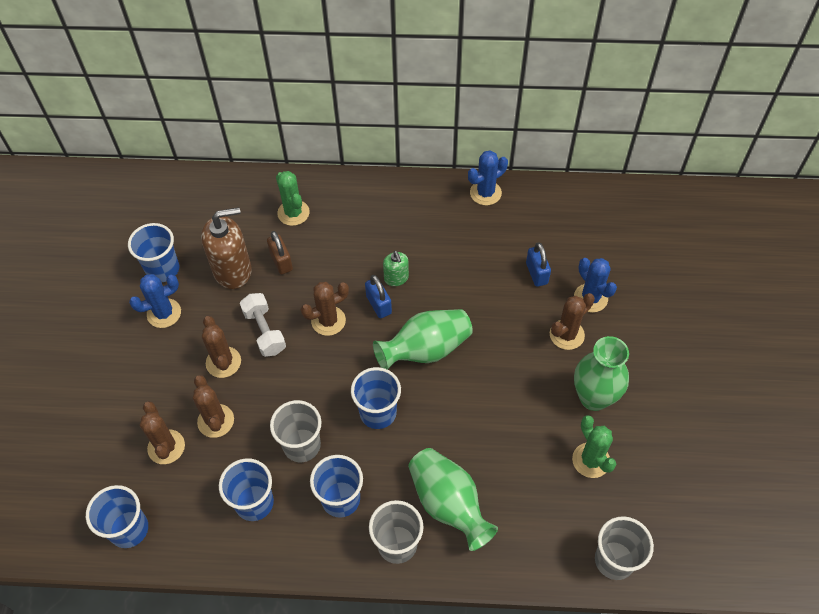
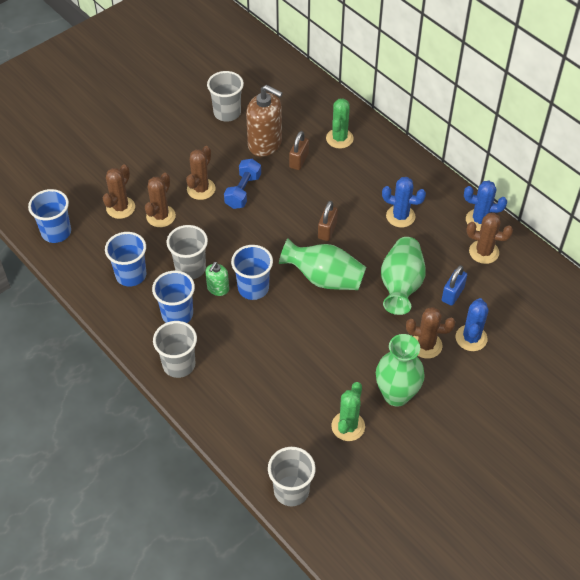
camera: 45 degrees right, 5 degrees down
(163, 269) = (227, 113): blue cup -> grey cup
(164, 313) = (200, 137): blue cactus -> blue cactus (400, 216)
(264, 331) = (243, 191): white dumbbell -> blue dumbbell
(328, 321) = (286, 215): brown cactus -> brown cactus (484, 252)
(379, 305) = (327, 230): blue padlock -> brown padlock
(396, 278) = (357, 224): green soap dispenser -> green soap dispenser (218, 289)
(448, 504) = (233, 371): green vase -> green vase (401, 285)

